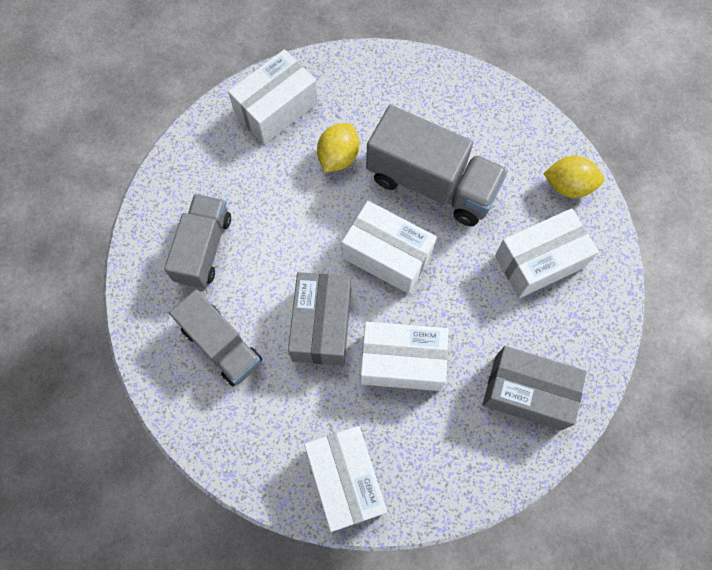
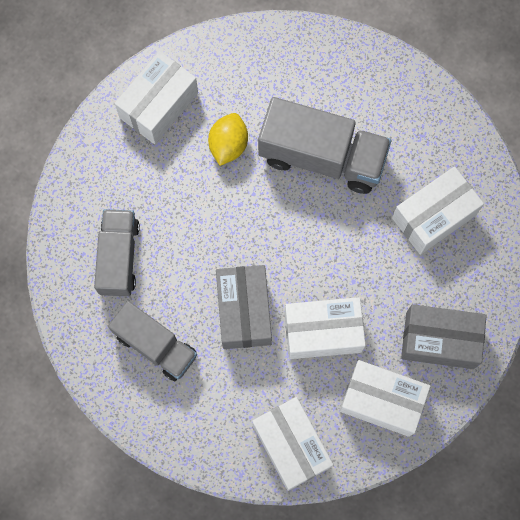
camera: 10 degrees left, 5 degrees up
(387, 255) = (292, 235): white box -> white box (381, 401)
(568, 186) = (451, 137): yellow lemon -> none

